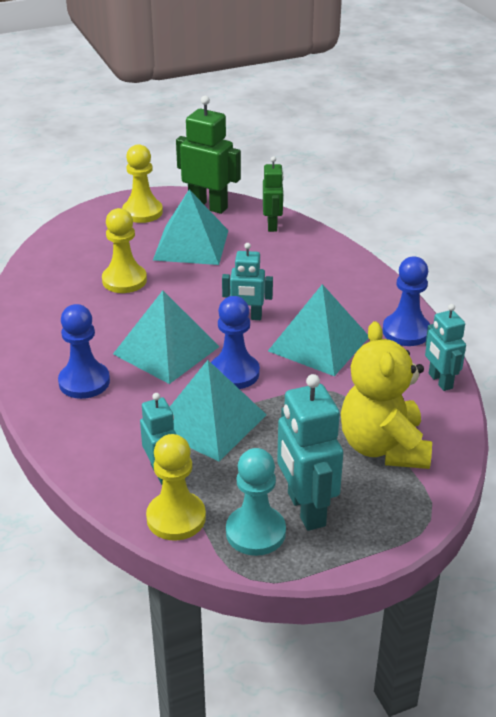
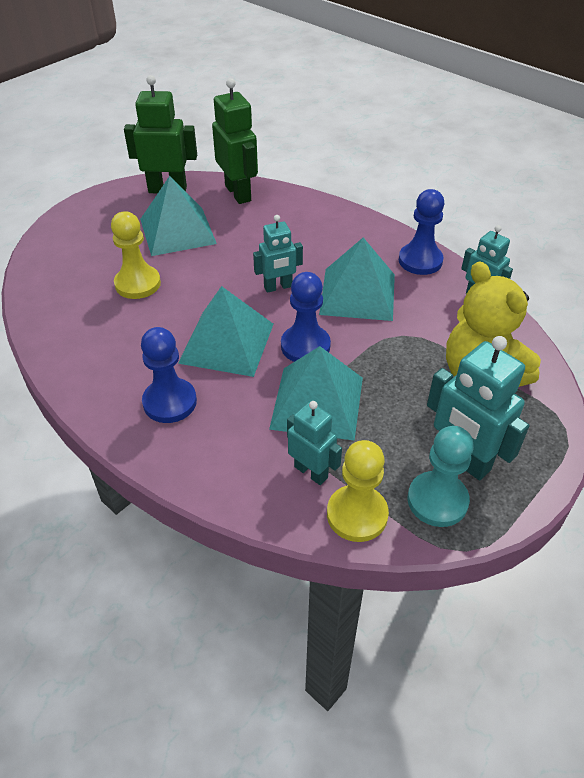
camera: 25 degrees left, 10 degrees up
(142, 212) = (109, 211): yellow pawn -> none
(272, 225) = (238, 193): green robot -> green robot, size x1.59

